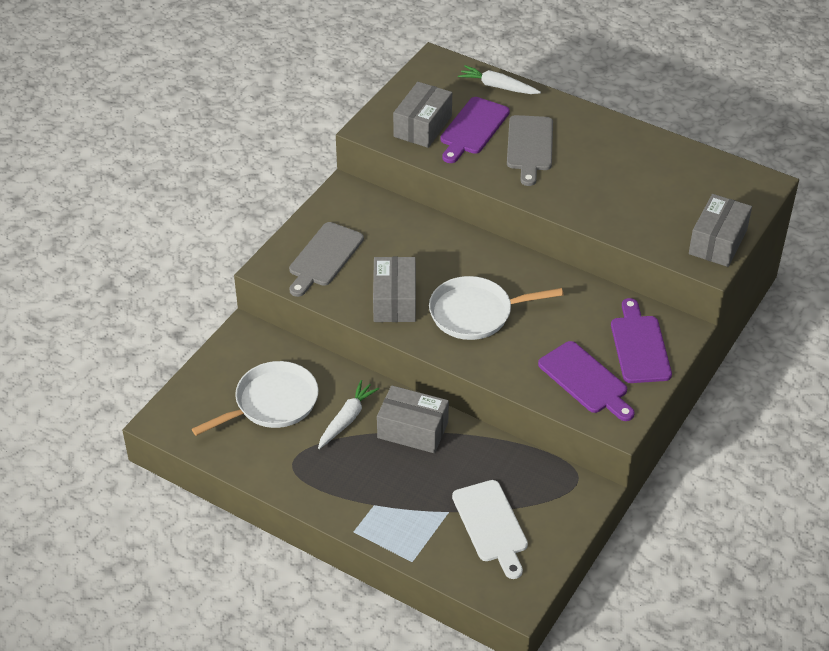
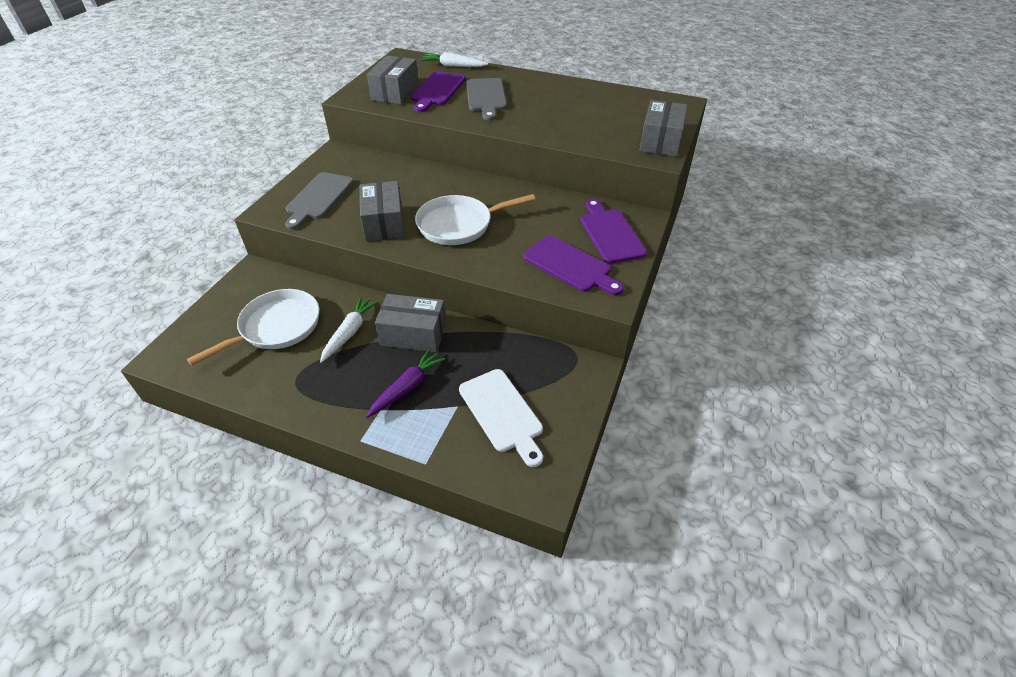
camera: 10 degrees left, 0 degrees up
(401, 486) = (407, 387): none -> purple carrot

